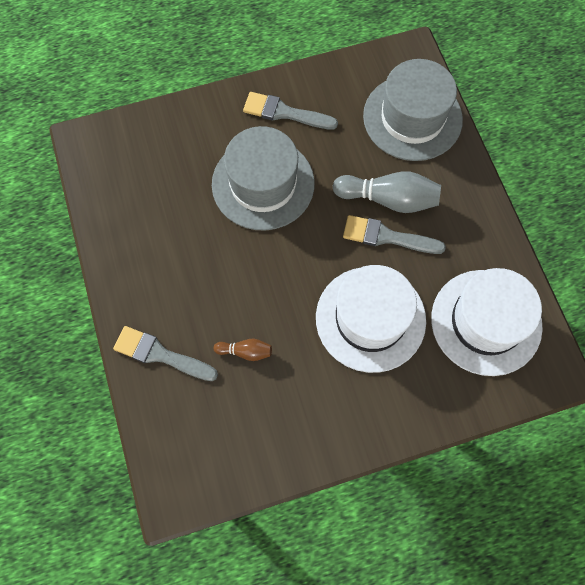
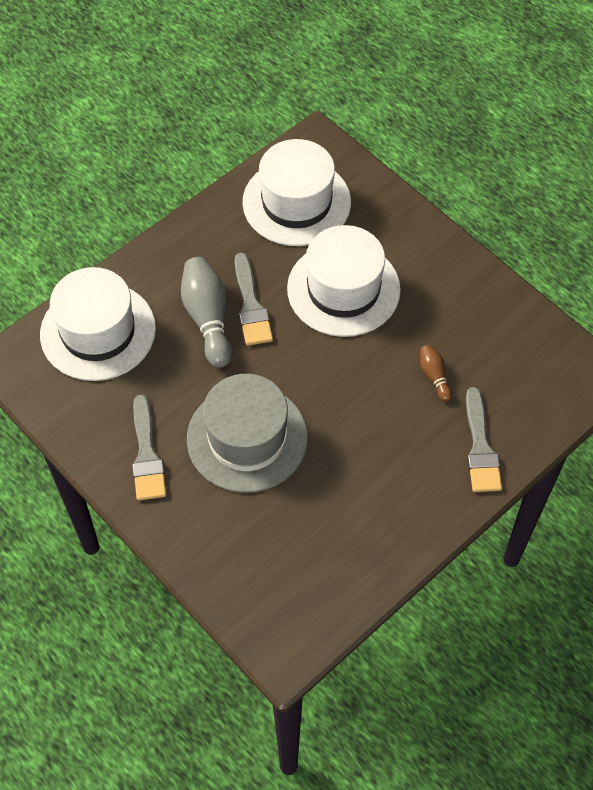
camera: 115 degrees left, 10 degrees down
(412, 117) = (98, 331): grey hat -> white hat

